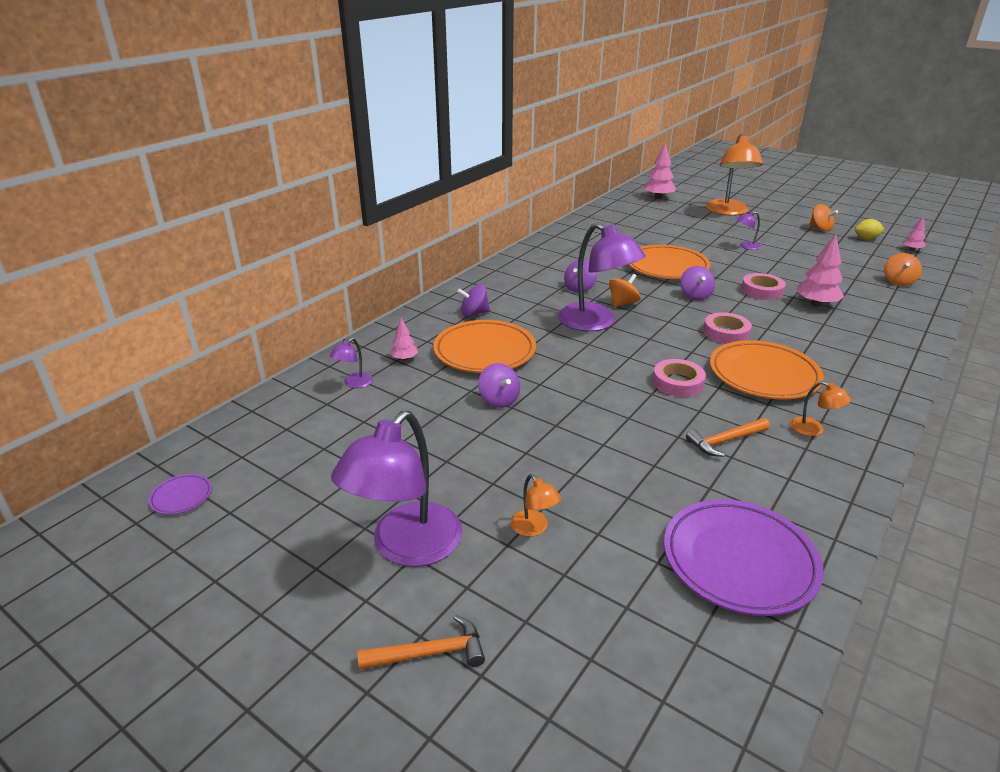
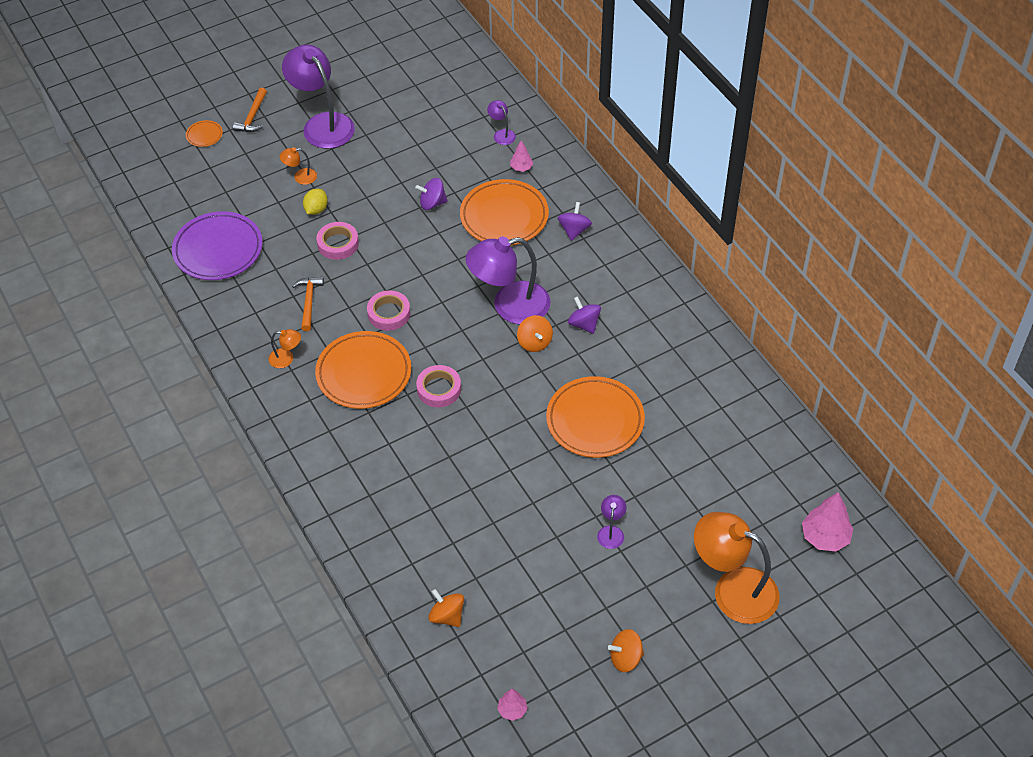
camera: 115 degrees right, 20 degrees up
(181, 497) = (424, 46): purple plate -> none
(518, 712) = (204, 135): none -> orange plate
(695, 295) = (518, 407): purple spinning top -> none
(762, 290) = (498, 471): pink tape -> pink tape (338, 244)
(813, 429) = (286, 359): orange lamp -> orange lamp turned 150 degrees counterclockwise
(816, 304) = (446, 497): pink tree -> none
(866, 239) = (568, 686): yellow lemon -> yellow lemon (316, 209)

